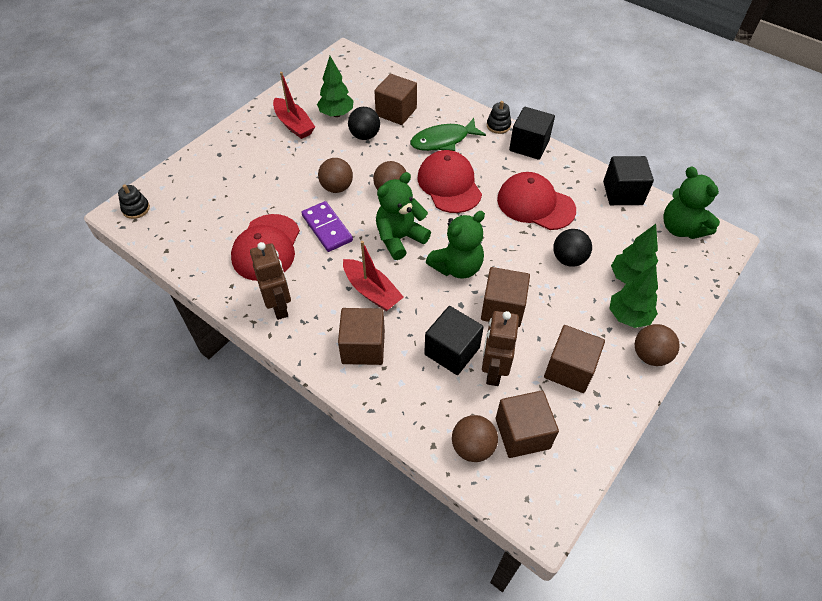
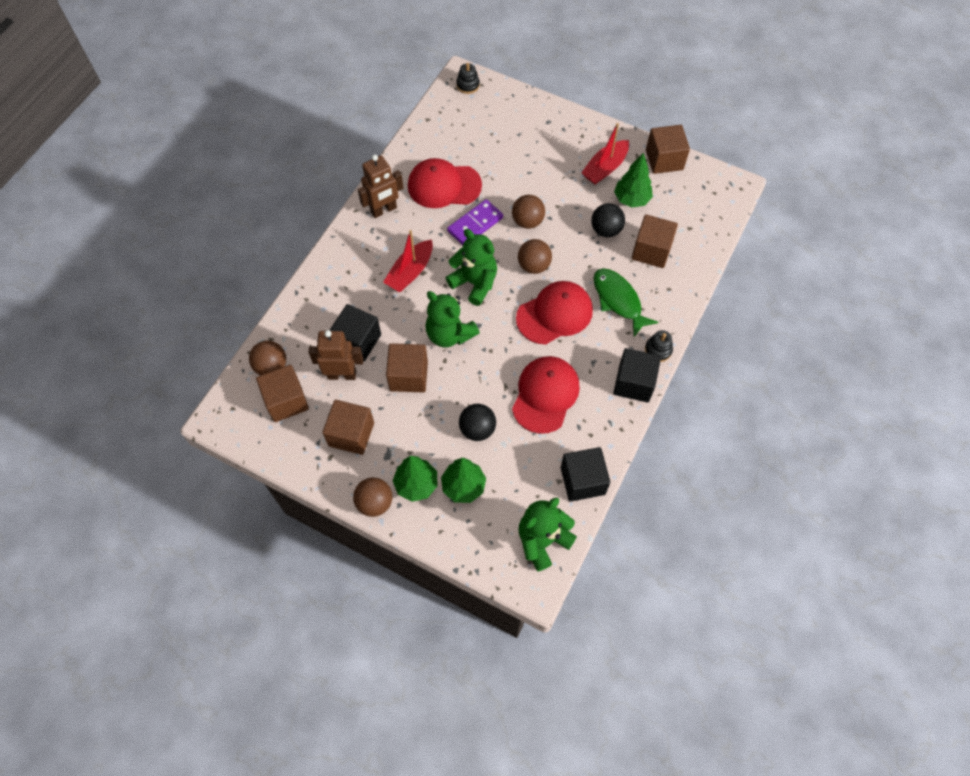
camera: 80 degrees right, 10 degrees up
(363, 347) = (353, 276): brown cube -> brown cube (664, 160)

